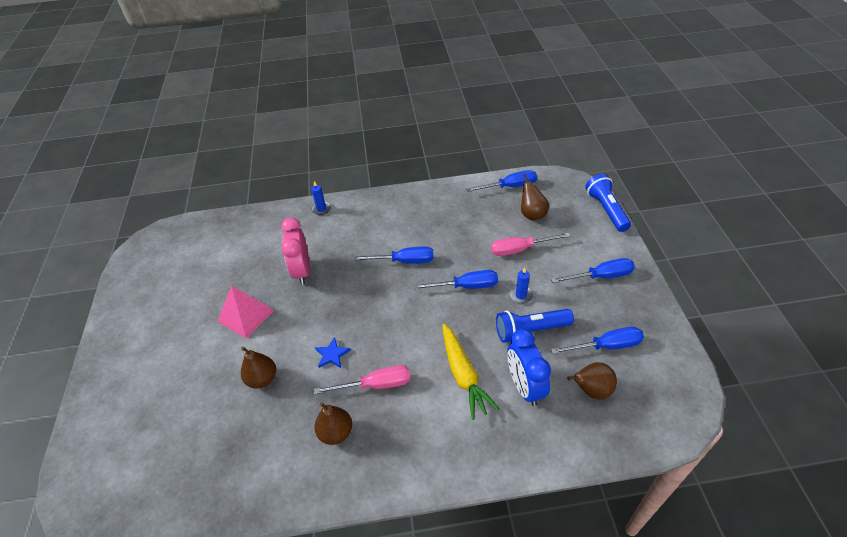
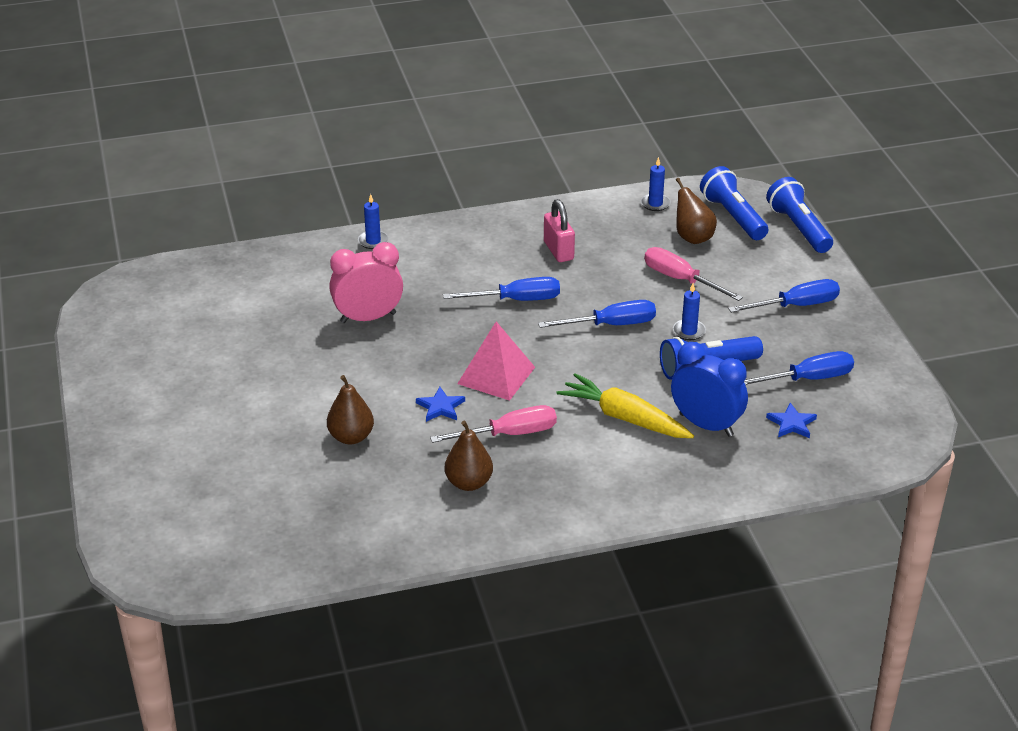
camera: 10 degrees left, 10 degrees down
(246, 315) = (302, 371): pink pyramid -> pink pyramid (496, 375)
(302, 271) = (368, 318): pink clock -> pink clock turned 90 degrees clockwise
(440, 221) = (558, 251): none -> pink padlock
(463, 375) = (624, 418): yellow carrot -> yellow carrot turned 150 degrees clockwise
(510, 186) = (655, 204): blue screwdriver -> blue candle
(520, 249) = (680, 280): pink screwdriver -> pink screwdriver turned 60 degrees clockwise
(524, 387) = (706, 425): blue clock -> blue clock turned 150 degrees clockwise
(561, 199) = (733, 216): none -> blue flashlight
(591, 390) = (792, 423): brown pear -> blue star

